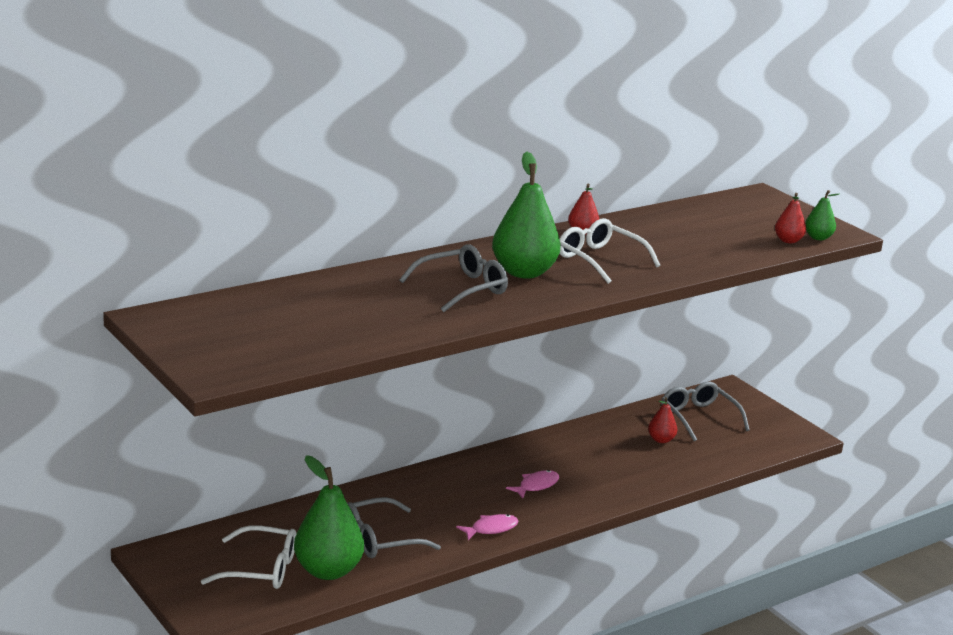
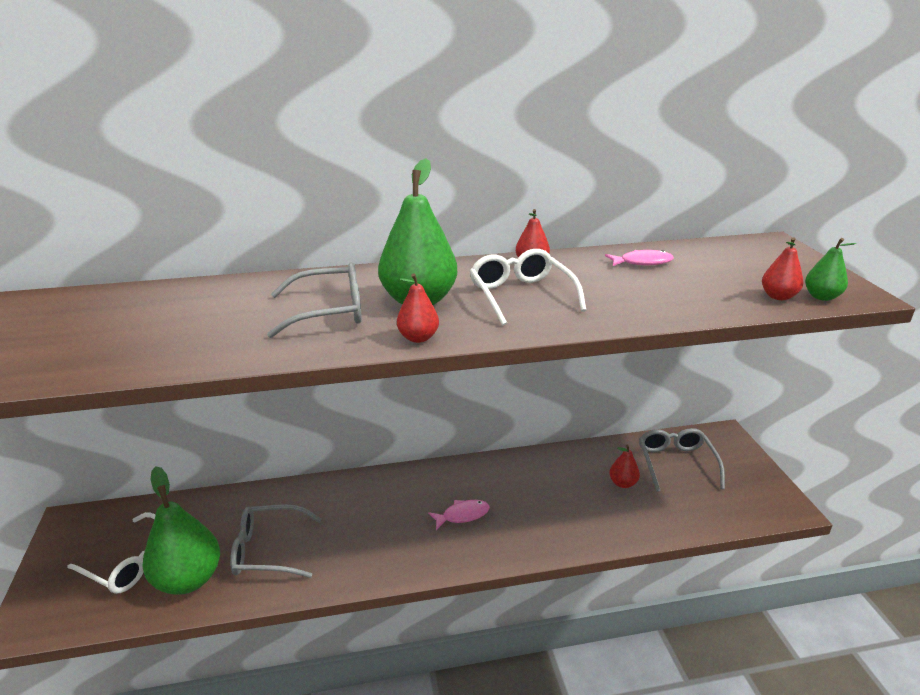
camera: 25 degrees right, 5 degrees up
(491, 529) = (381, 561): pink fish -> pink fish (642, 262)
(555, 299) = (418, 338): none -> red pear

